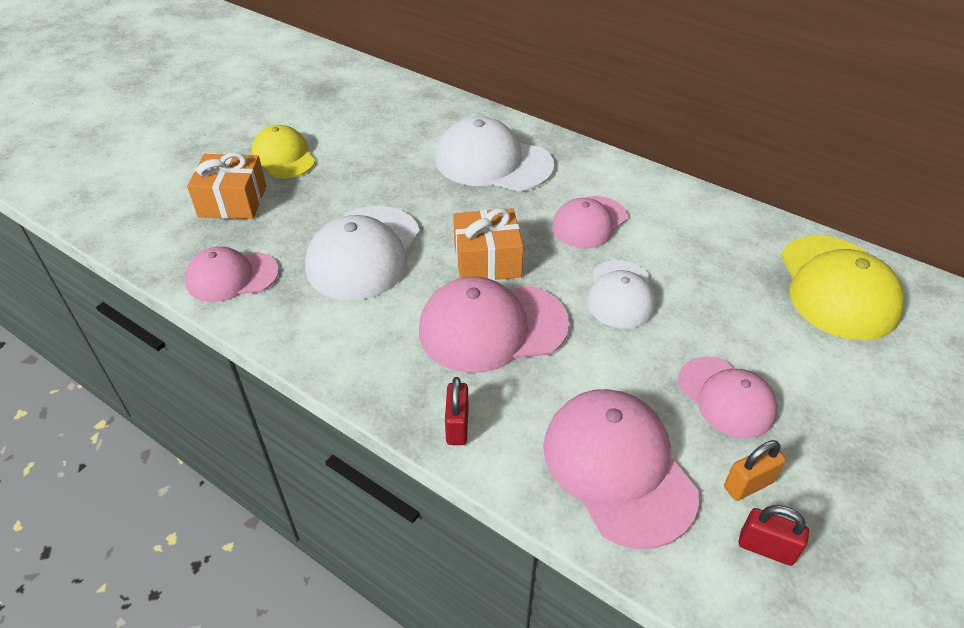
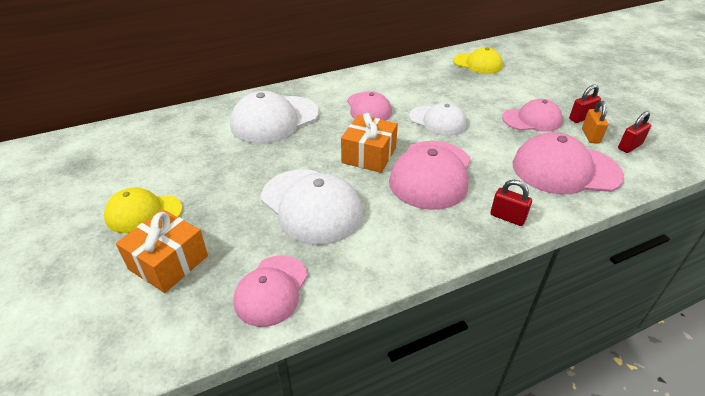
camera: 60 degrees left, 5 degrees down
(796, 461) = (581, 118): none -> red padlock
(837, 287) = (477, 64): yellow cap -> yellow cap, size x0.64

